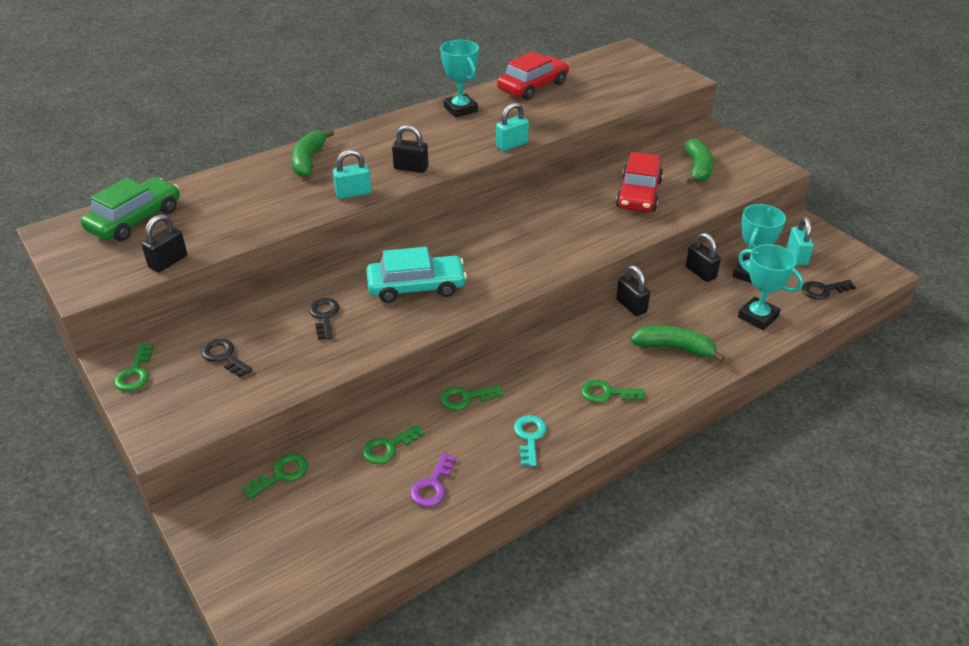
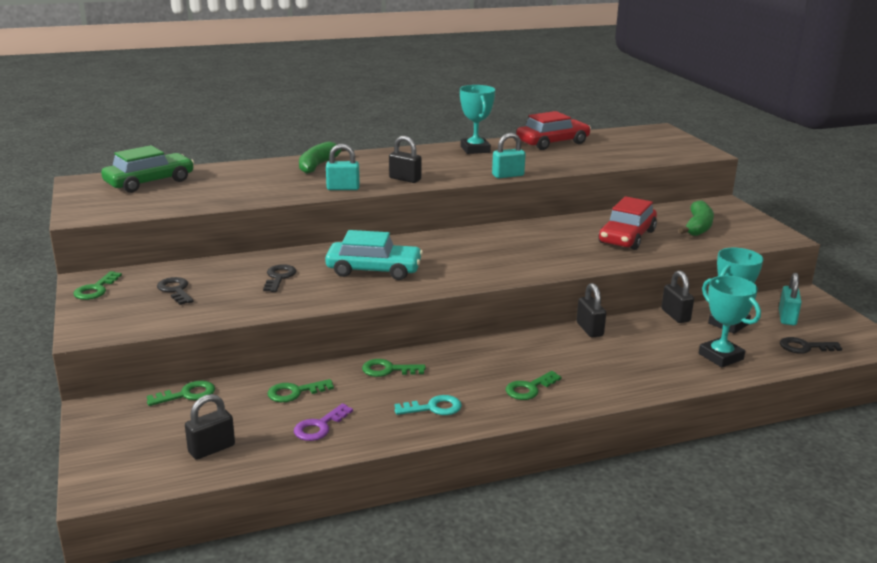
camera: 15 degrees right, 15 degrees down
(168, 262) = (157, 209): black padlock -> black padlock (211, 449)
(529, 437) = (433, 408): turquoise key -> turquoise key turned 60 degrees clockwise
(606, 393) = (529, 388): green key -> green key turned 60 degrees counterclockwise
(674, 348) = (618, 367): green banana -> none

